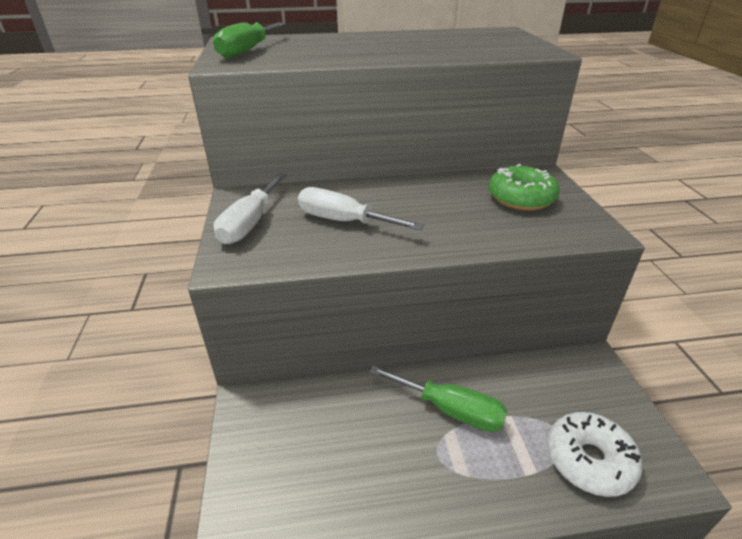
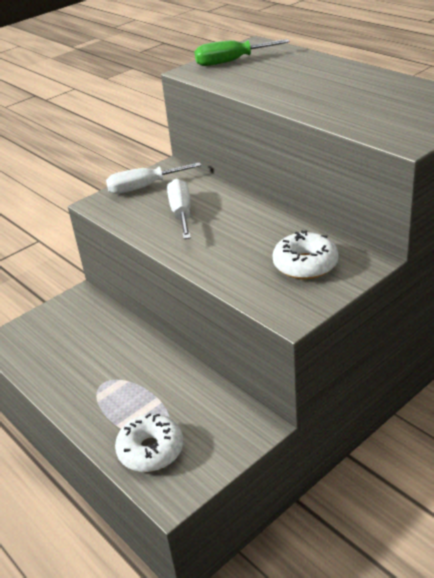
camera: 60 degrees right, 0 degrees up
(450, 410) = (142, 373): green screwdriver -> none
(521, 198) = (305, 265): green donut -> white donut

